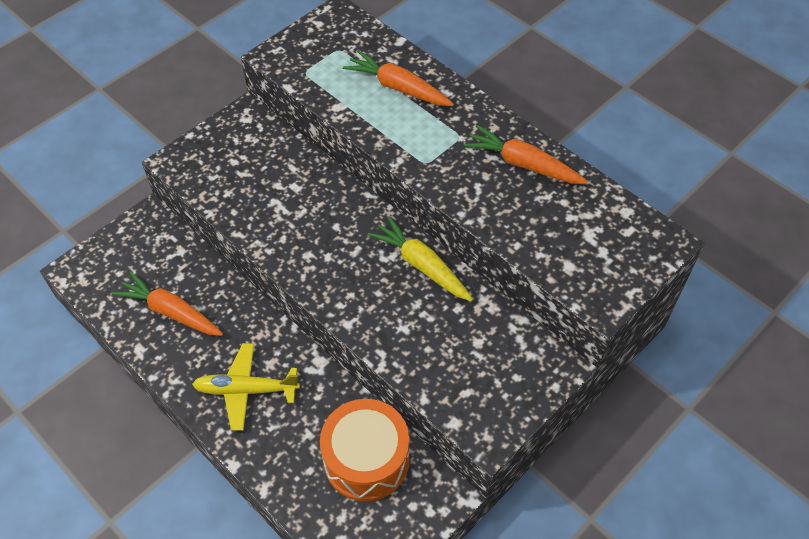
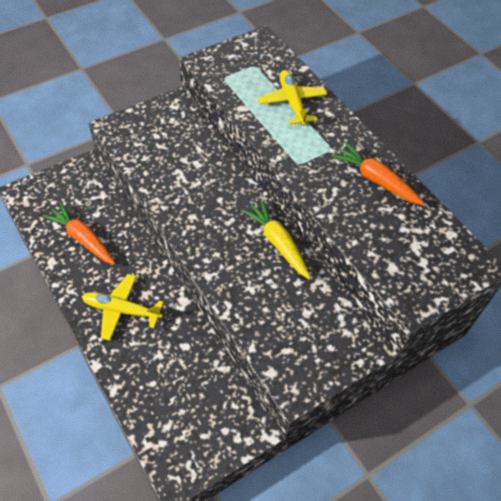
camera: 10 degrees right, 0 degrees up
(366, 459) = (198, 385): orange drum -> none
(398, 87) = (292, 102): orange carrot -> yellow plane

